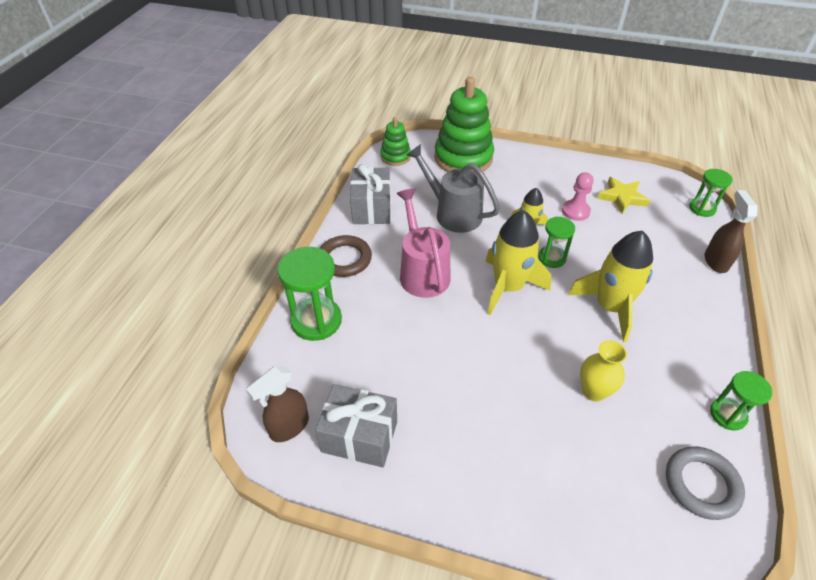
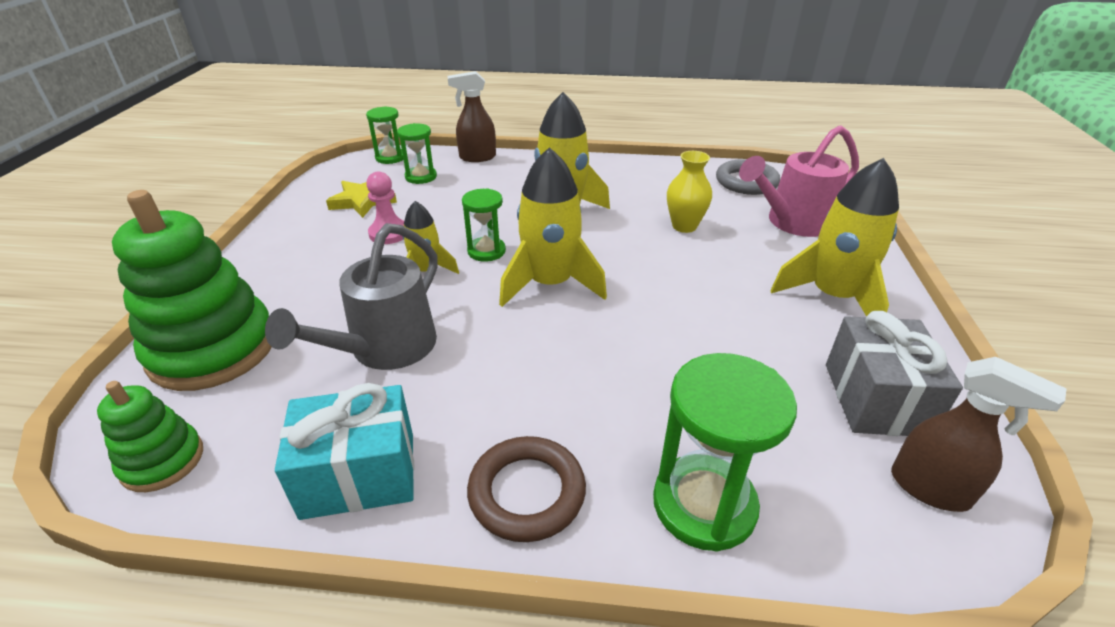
camera: 100 degrees left, 10 degrees down
(371, 208) = (359, 474): grey gift -> turquoise gift
(422, 271) = (538, 372): pink watering can -> pink watering can (792, 223)
(475, 467) = (833, 296): none -> yellow rocket
(727, 415) = (669, 167): green hourglass -> green hourglass (421, 177)

